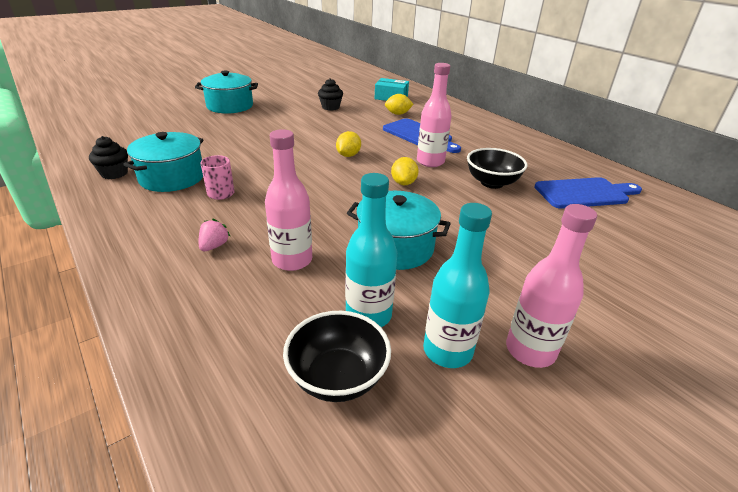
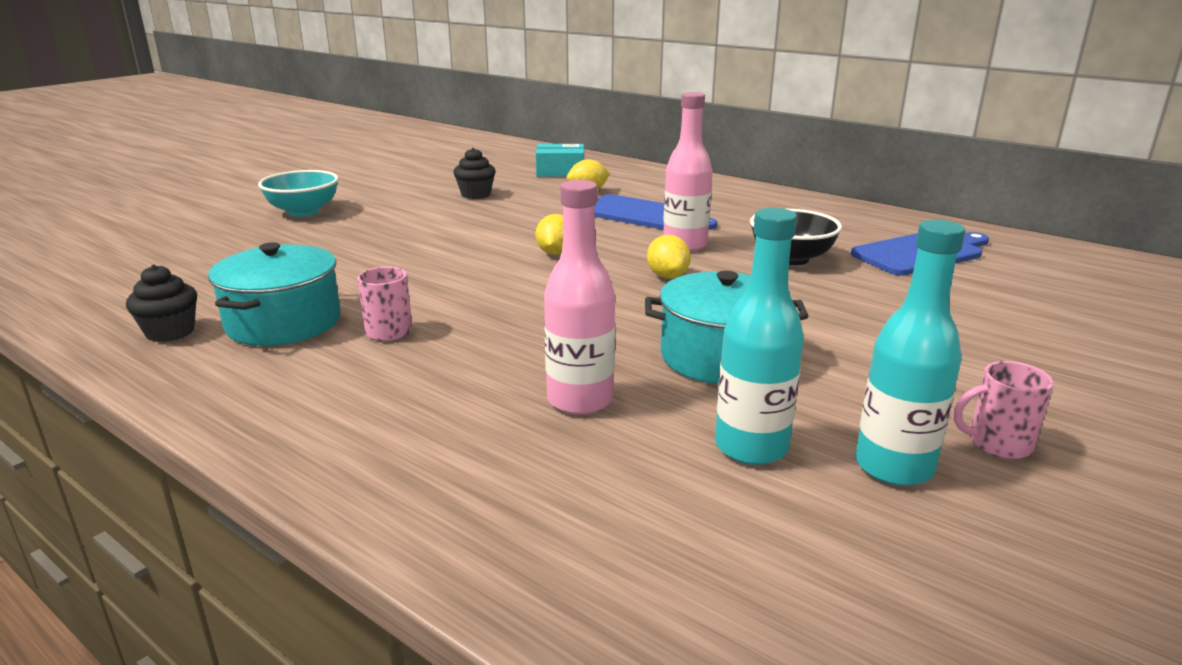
camera: 15 degrees left, 10 degrees down
(214, 246) = (437, 403): pink strawberry -> none
(230, 106) = (303, 211): turquoise pot -> turquoise bowl
(337, 377) = (770, 532): black bowl -> none
(530, 350) = (997, 444): pink bottle -> pink mug

